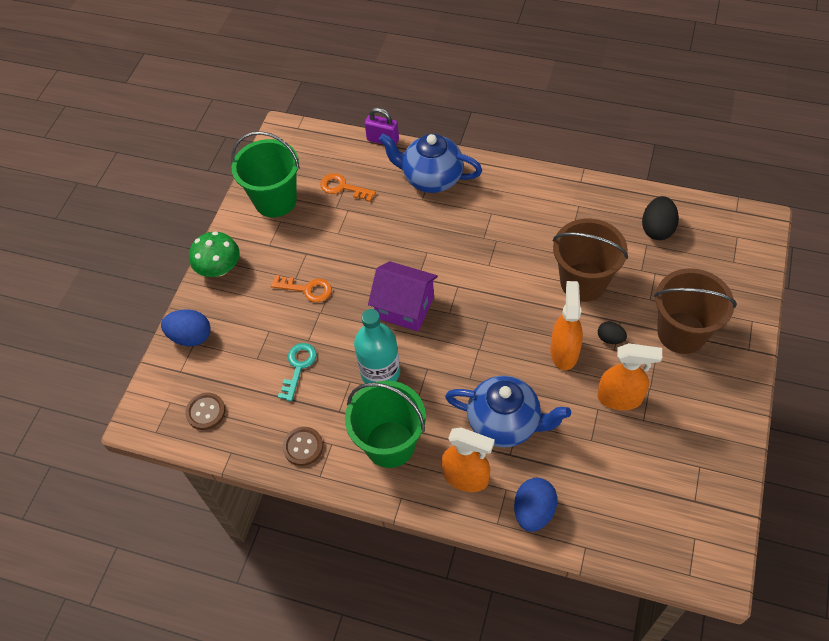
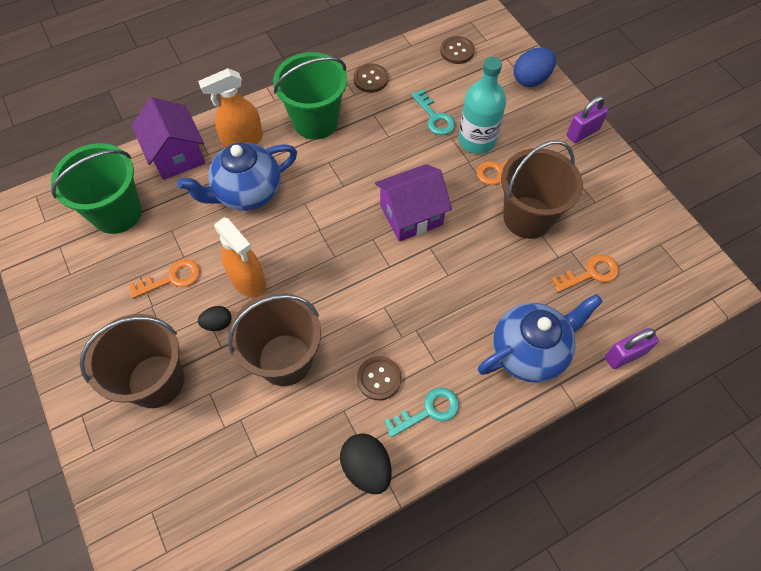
camera: 130 degrees right, 5 degrees up
(219, 268) = (582, 132): green mushroom -> purple padlock
(275, 200) = (624, 215): green bucket -> green bucket (117, 212)
(333, 245) = (527, 217): none -> brown bucket
(380, 372) = (374, 157): turquoise bottle -> turquoise bottle (477, 140)
(523, 194) = (428, 411): none -> turquoise key
(533, 511) = (177, 155): blue egg -> purple house
(534, 229) = (379, 378): none -> brown button
(620, 398) = (171, 278): orange spray bottle -> orange key
(657, 229) = (259, 486): black egg -> black egg (366, 468)

